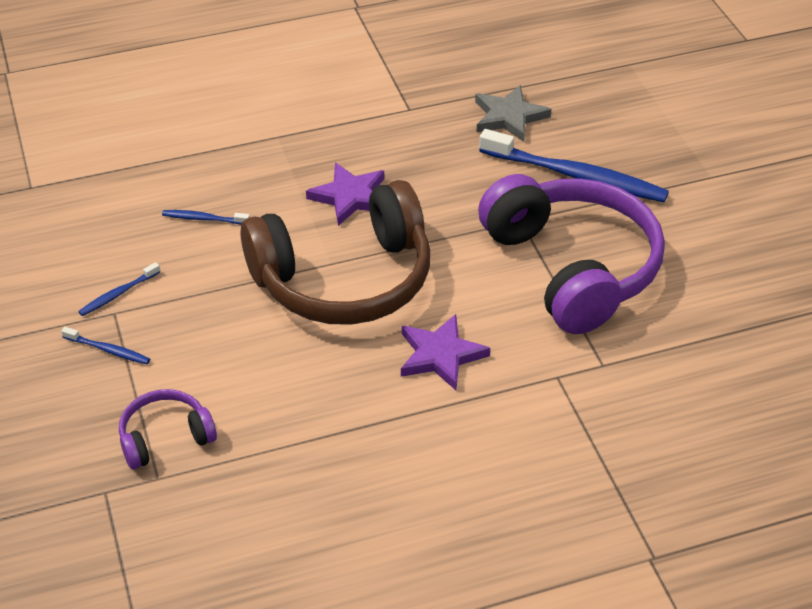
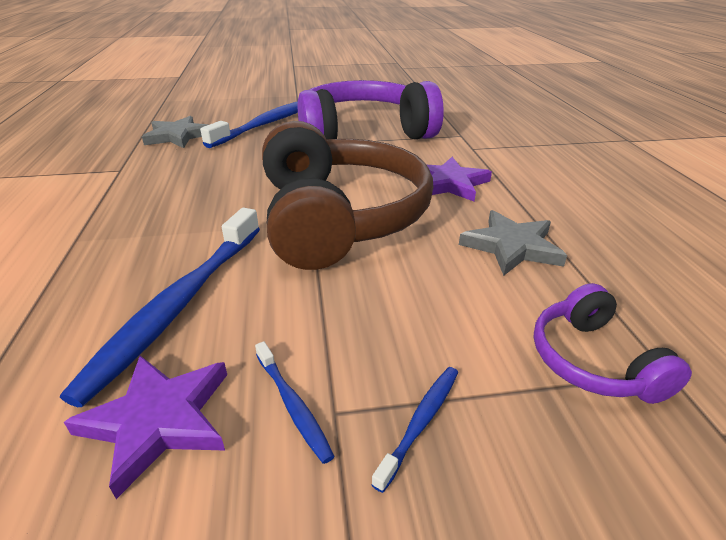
camera: 80 degrees left, 10 degrees down
(204, 219) = (179, 305): blue toothbrush -> blue toothbrush, size x2.27
(313, 402) = (512, 247): none -> grey star
(350, 197) = (219, 206): purple star -> purple star (159, 420)

